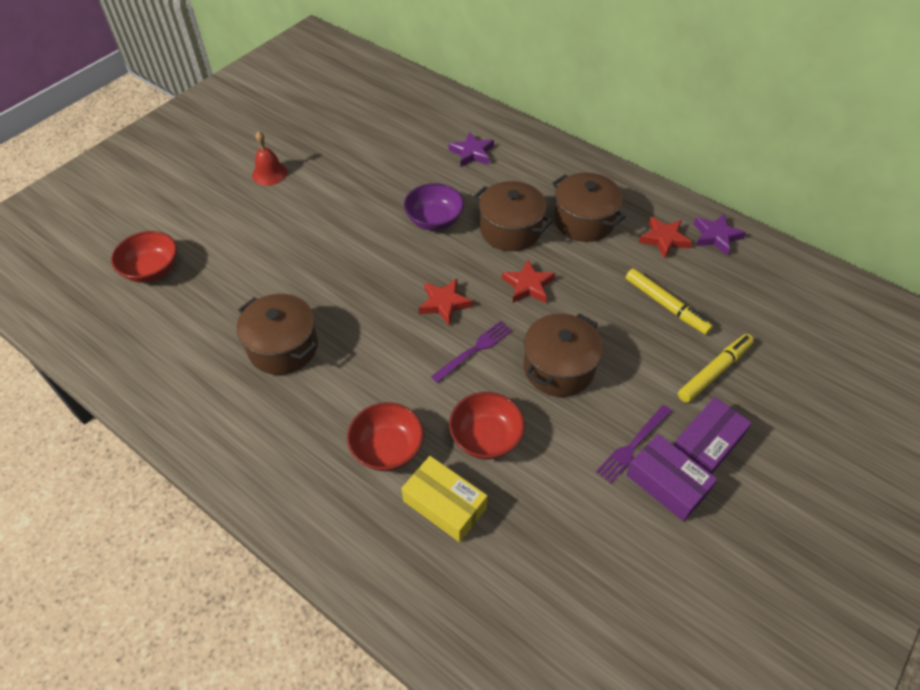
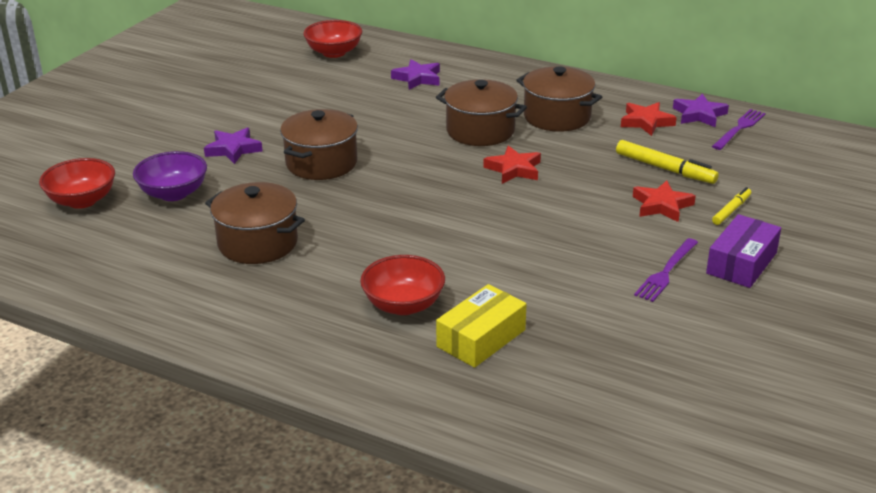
camera: 10 degrees left, 20 degrees down
(269, 173) = (193, 114): red bell -> none
(292, 223) = (233, 149): none -> purple star
(434, 220) = (394, 132): purple bowl -> purple bowl (173, 193)
(444, 303) = (427, 192): red star -> red star (661, 205)
(444, 505) = (481, 338): yellow box -> yellow box turned 75 degrees counterclockwise
(474, 350) = (473, 222): purple fork -> purple fork (739, 128)
(486, 438) = (508, 284): red bowl -> red bowl (334, 52)
(558, 368) = (568, 225): brown pot -> brown pot (321, 163)
(667, 483) = (711, 295): purple box -> none
(714, 371) = (731, 210): yellow marker -> yellow marker, size x0.61

